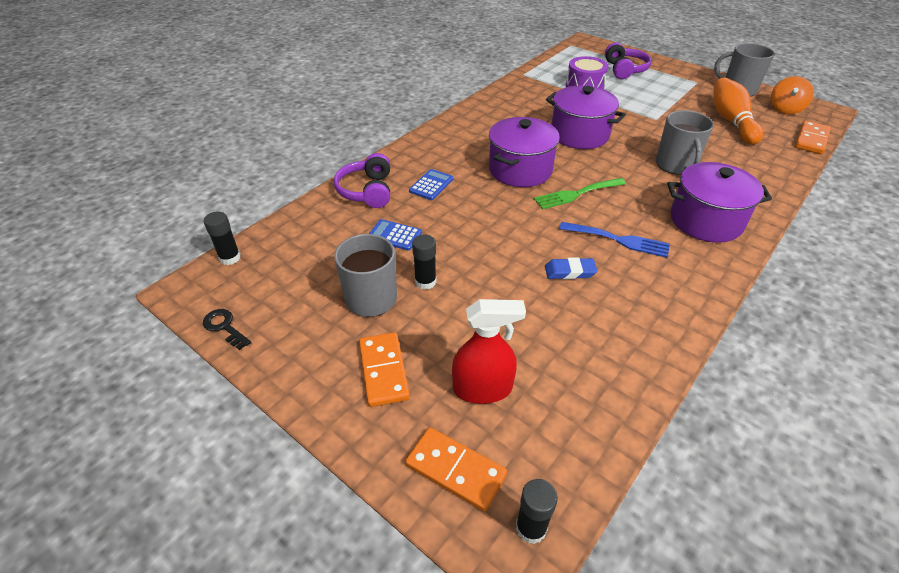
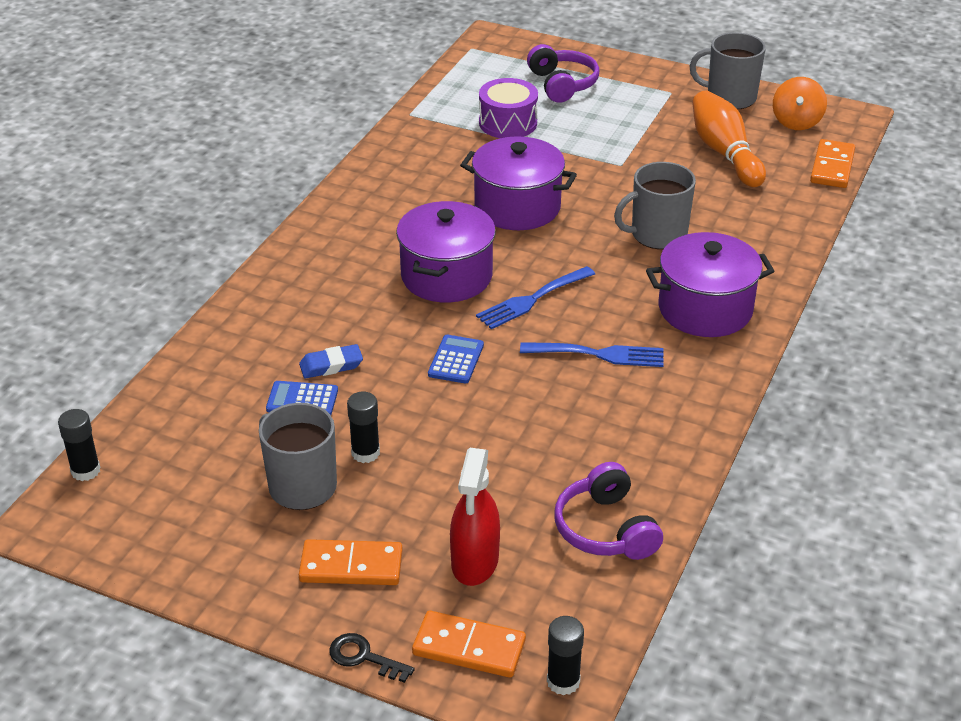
camera: 15 degrees left, 5 degrees down
(224, 327) = (125, 557): black key -> black key (364, 657)
(367, 191) = (239, 343): purple headphones -> purple headphones (606, 529)
(384, 371) = (351, 566): orange domino -> orange domino turned 60 degrees counterclockwise
(431, 185) = (328, 319): blue calculator -> blue calculator (456, 360)
(482, 388) = (475, 561): red spray bottle -> red spray bottle turned 120 degrees clockwise
(570, 272) = (546, 407): blue eraser -> blue eraser (331, 365)
(576, 194) = (532, 300): green fork -> blue fork
(675, 165) = (657, 234): grey mug -> grey mug turned 90 degrees clockwise

